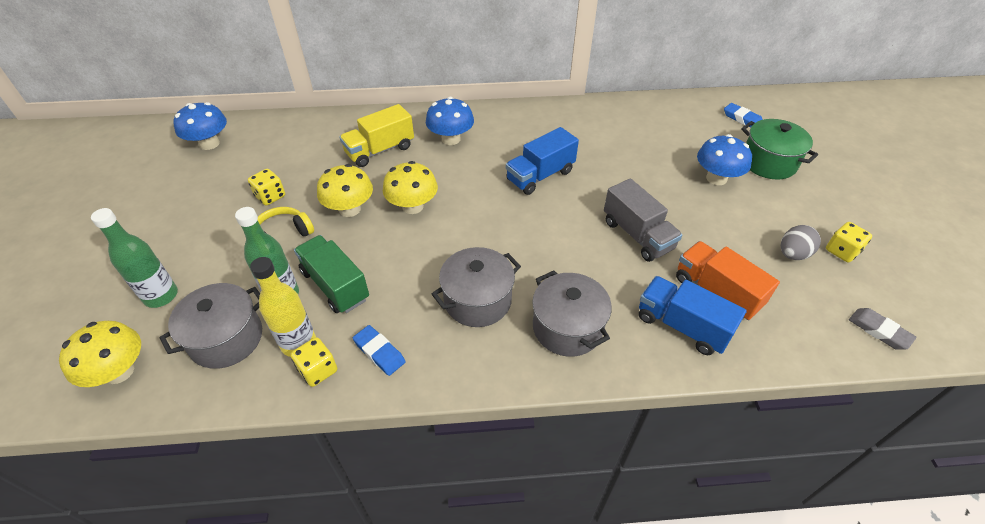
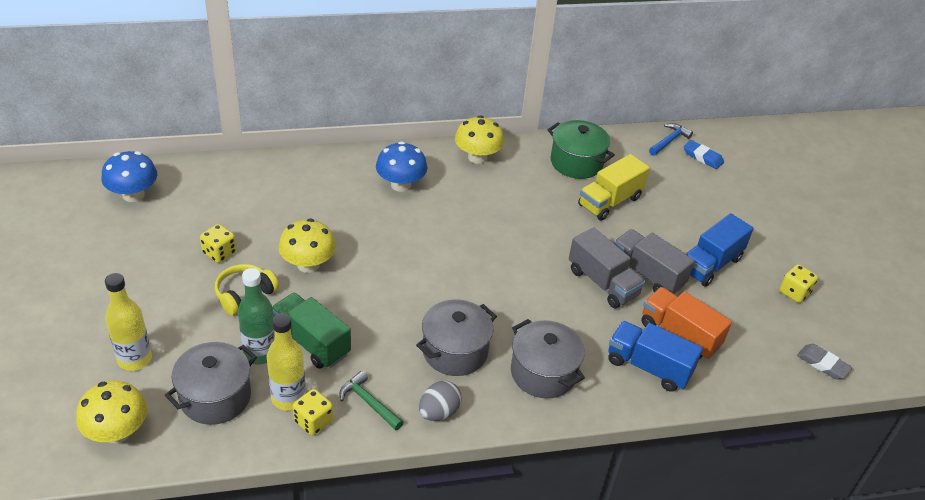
camera: 10 degrees left, 5 degrees down
(161, 296) = (135, 359): green bottle -> yellow bottle
(379, 352) = (369, 402): blue eraser -> green hammer
(380, 150) = (326, 199): yellow truck -> yellow truck (610, 201)
(412, 206) = (373, 260): yellow mushroom -> yellow mushroom (477, 157)
(540, 176) = (500, 224): blue truck -> blue truck (710, 264)
(683, 228) = (647, 274): none -> grey truck
(709, 104) = (669, 141): none -> blue hammer
(716, 178) = (677, 222): blue mushroom -> none
(768, 162) = (728, 205): green pot -> green pot (576, 162)
(792, 254) = (749, 297): grey egg -> grey egg (439, 412)

